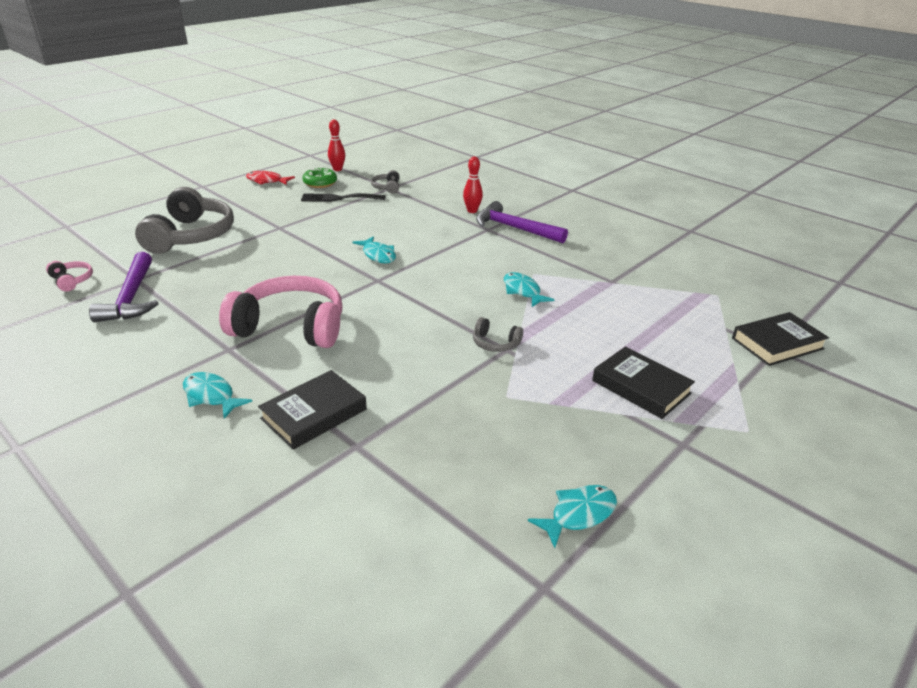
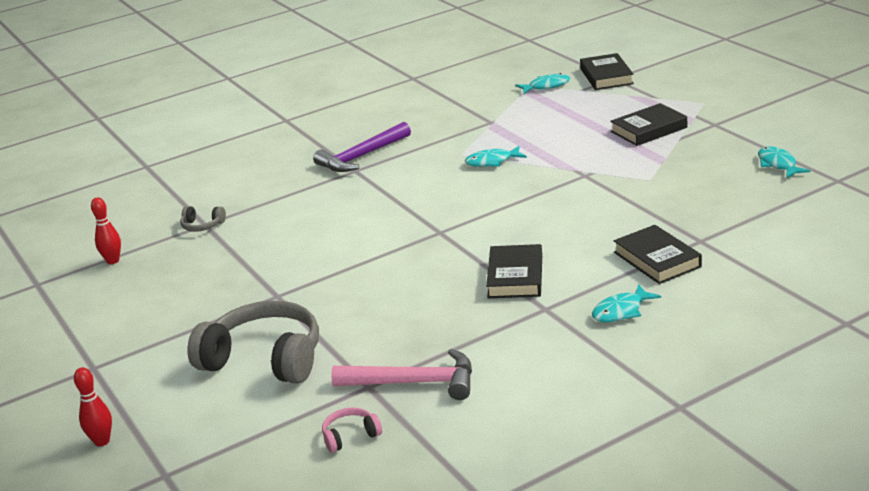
camera: 70 degrees left, 5 degrees down
(131, 297) = (414, 383): purple hammer -> pink hammer
(267, 181) = (114, 314): red fish -> none
(291, 327) = (515, 277): pink headphones -> black book
(320, 183) = (153, 272): green donut -> none
(339, 198) = (213, 258): black fork -> none
(378, 255) = (384, 232): turquoise fish -> turquoise fish (546, 86)
(472, 211) = (305, 176): red bowling pin -> red bowling pin (102, 441)
(495, 343) = (574, 179): grey headphones -> none

